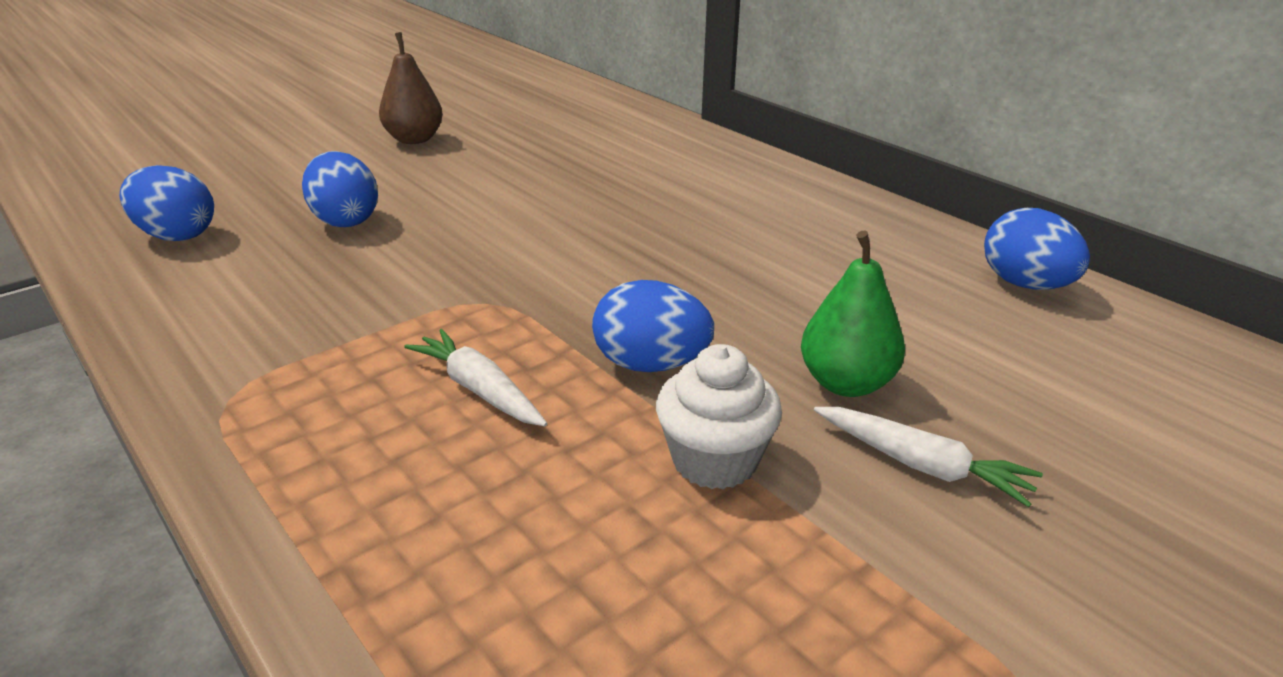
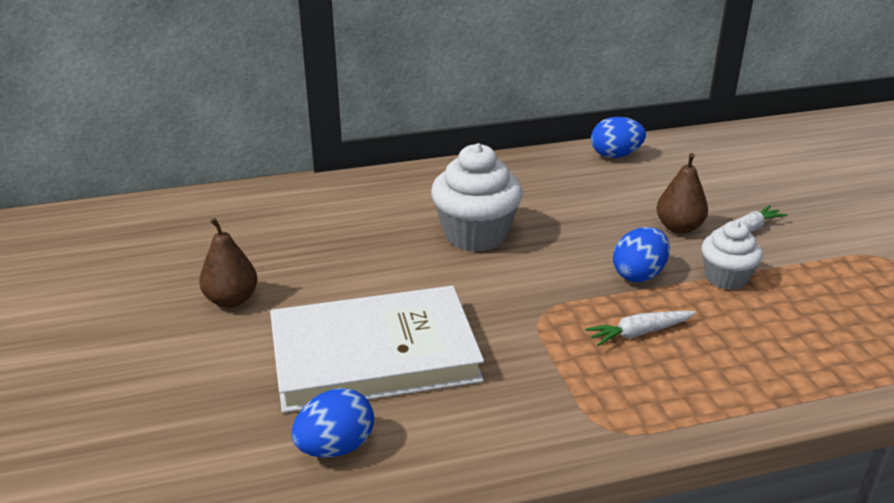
camera: 65 degrees left, 0 degrees up
(345, 220) = (374, 355): blue egg -> white book
(649, 224) = (475, 235): none -> white cupcake
(846, 383) = (679, 227): green pear -> brown pear

